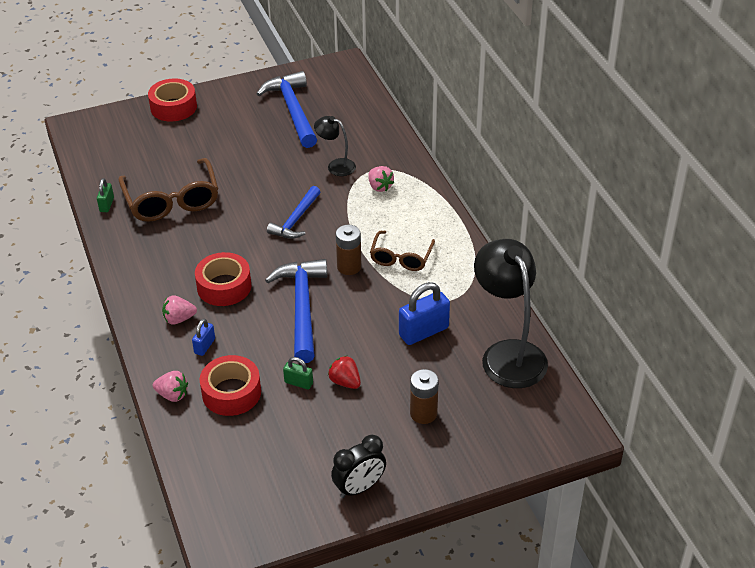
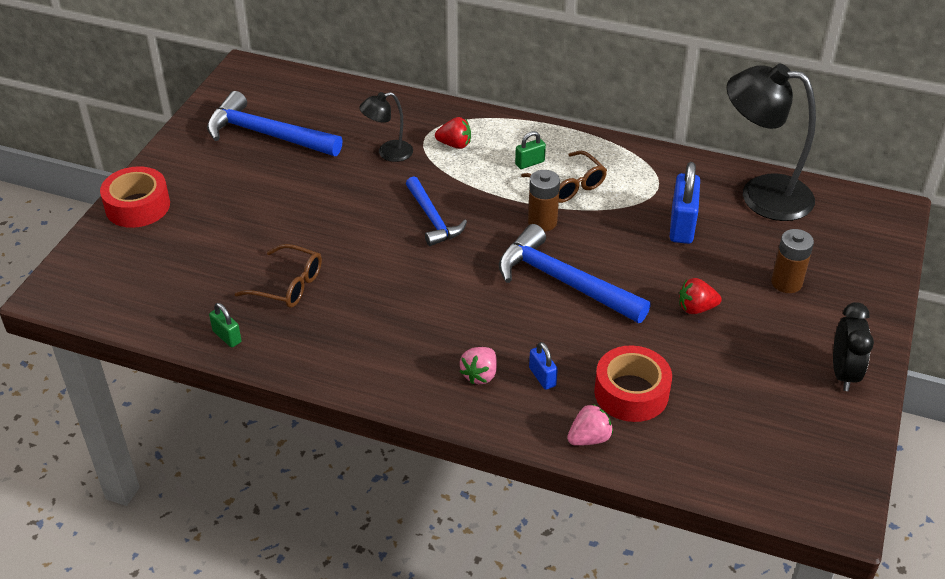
camera: 50 degrees left, 0 degrees up
(172, 200) = (288, 285): brown glasses -> brown glasses, size x0.61
(224, 286) = (470, 317): red tape -> none
(298, 383) = (665, 339): green padlock -> green padlock (529, 163)
(380, 187) = (454, 144): pink strawberry -> red strawberry

